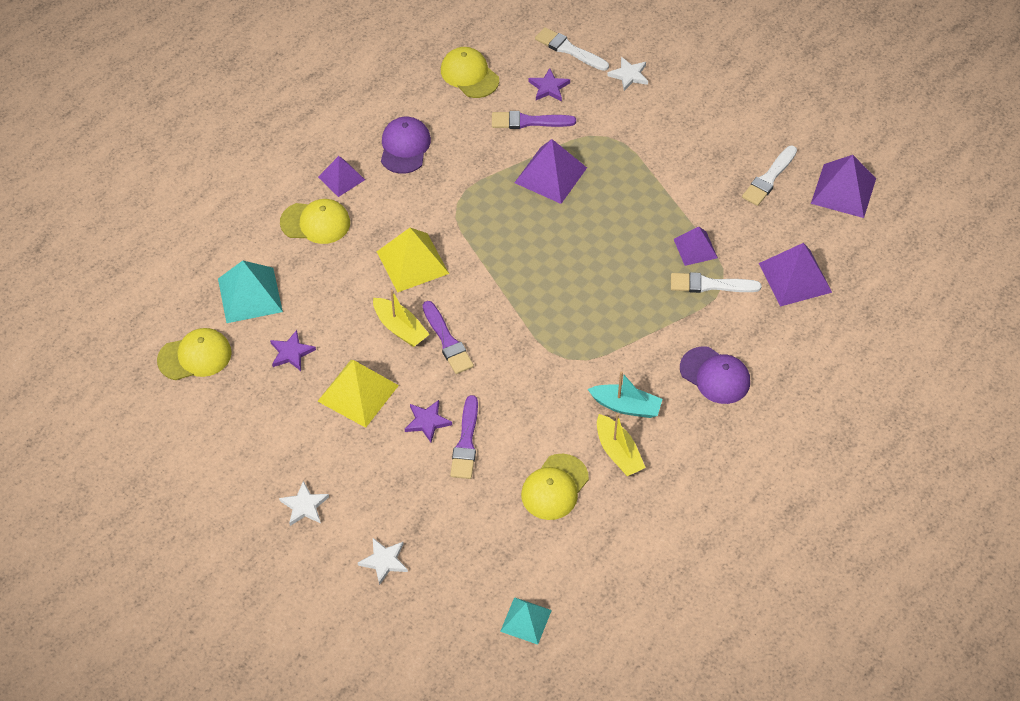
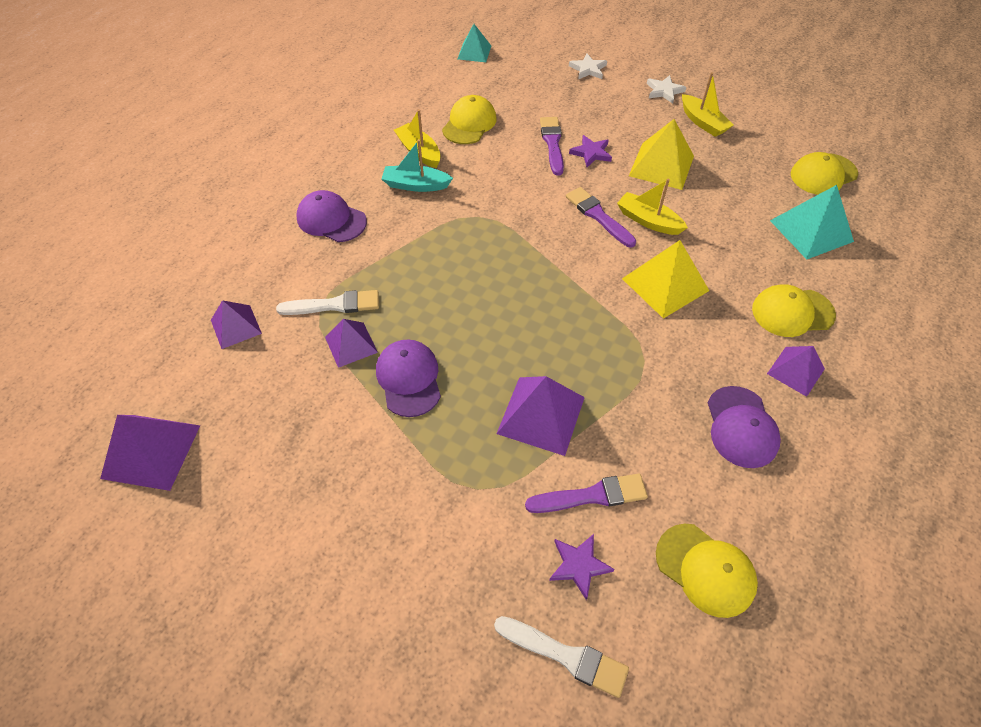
camera: 170 degrees right, 0 degrees up
(283, 447) = (703, 122): none -> yellow boat
(291, 353) = (739, 188): purple star -> none
(629, 75) = (459, 614): white star -> none
(649, 214) = (409, 379): none -> purple cap
(769, 178) = (251, 454): white brush -> none
(795, 277) = (236, 326): purple pyramid -> purple pyramid, size x0.63

